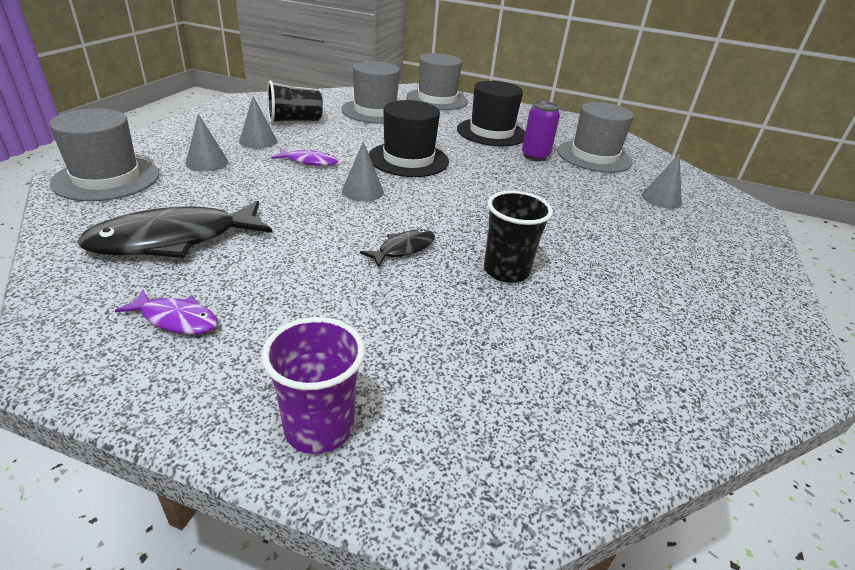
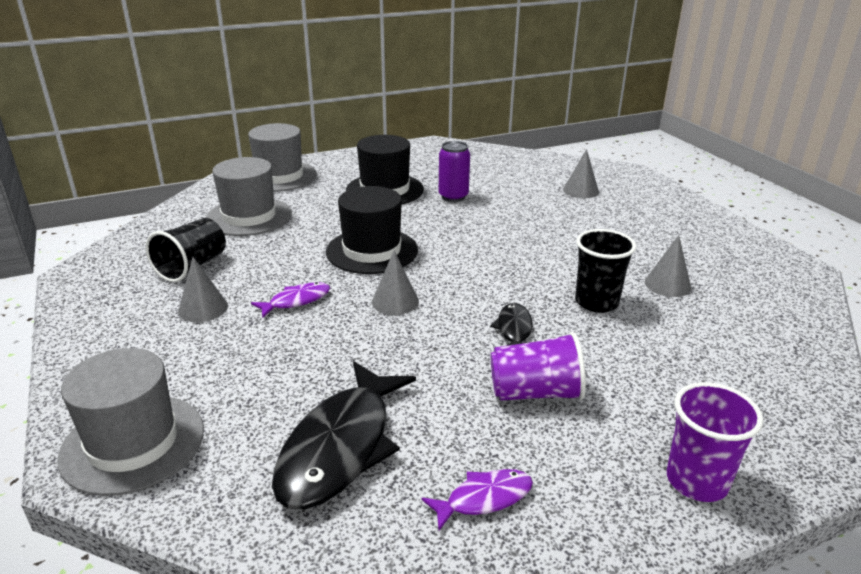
camera: 40 degrees left, 5 degrees down
(207, 162) = (202, 360): grey cone -> grey cone (667, 284)
(335, 290) = (535, 392): none -> purple cup
(594, 156) = (489, 175): grey hat -> none

